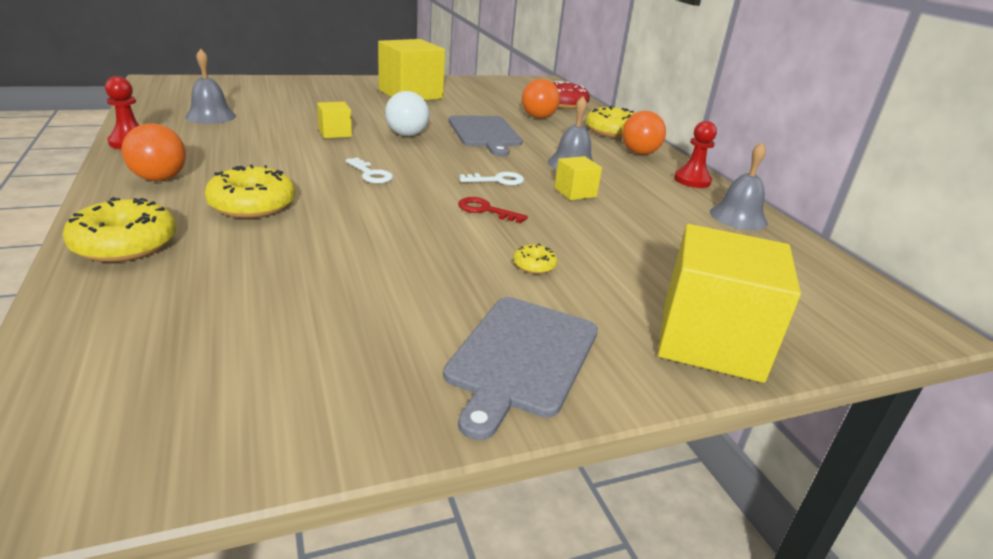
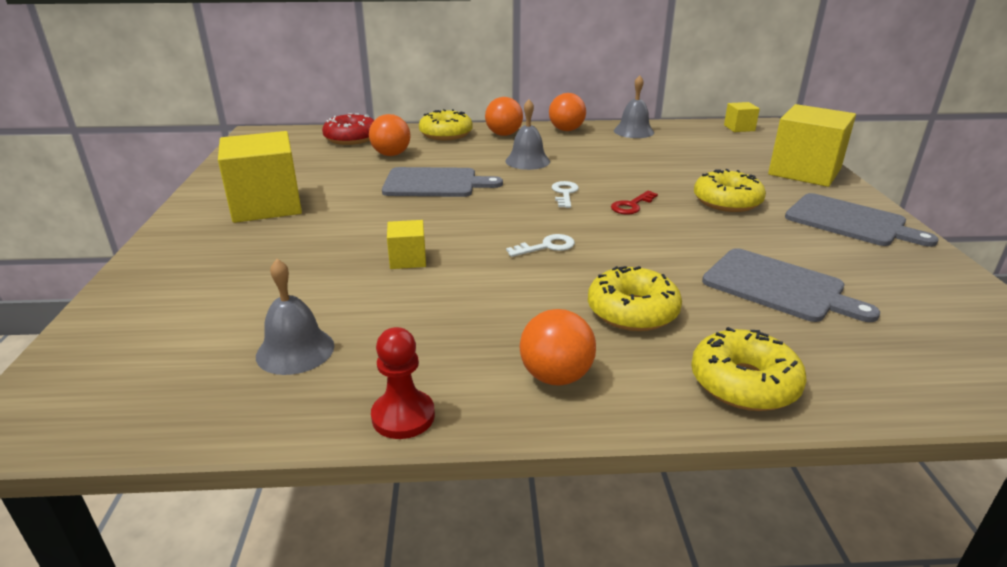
camera: 70 degrees left, 0 degrees up
(304, 278) = (778, 287): none -> grey cutting board
(407, 135) = (427, 220): white ball -> none
(534, 265) = (727, 201): yellow donut -> yellow donut, size x2.08
(575, 192) = (591, 169): yellow cube -> yellow cube (739, 128)
(692, 180) = (566, 130): red pawn -> orange ball

